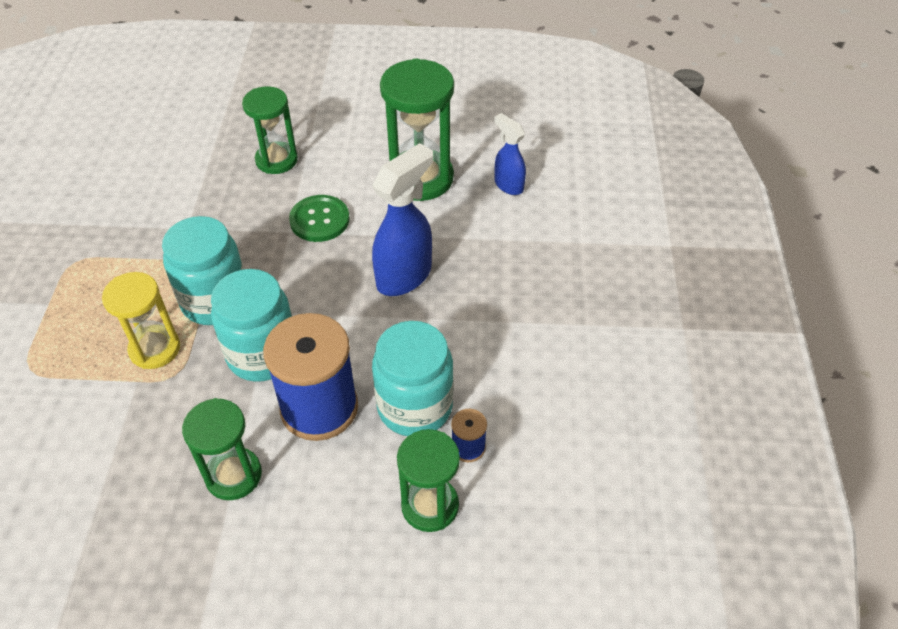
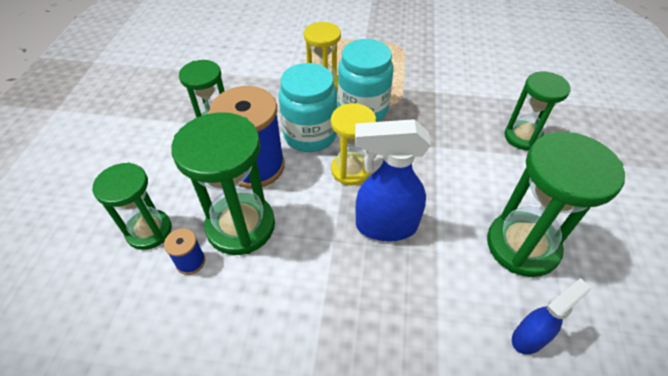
camera: 95 degrees right, 0 degrees up
(319, 220) = (451, 166): green button -> none
(326, 308) = (351, 170): none -> yellow hourglass
(405, 276) = (385, 226): blue spray bottle -> blue spray bottle turned 135 degrees clockwise
(415, 407) = (241, 226): turquoise jar -> green hourglass

